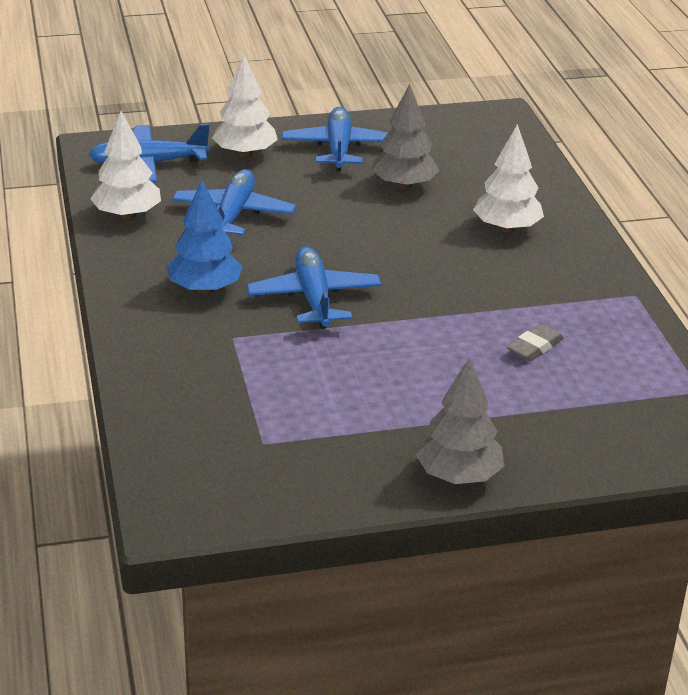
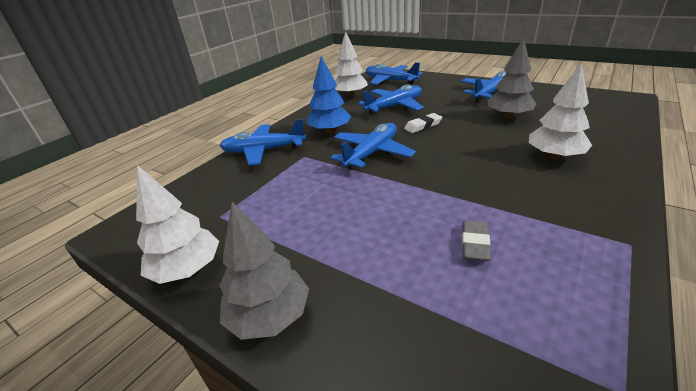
camera: 50 degrees right, 0 degrees up
(160, 353) = (263, 150): none -> blue plane
(245, 153) = (439, 86): white tree -> white tree (188, 269)
(320, 235) = (423, 126): none -> white eraser
(534, 347) = (474, 244): grey eraser -> grey eraser turned 75 degrees counterclockwise

